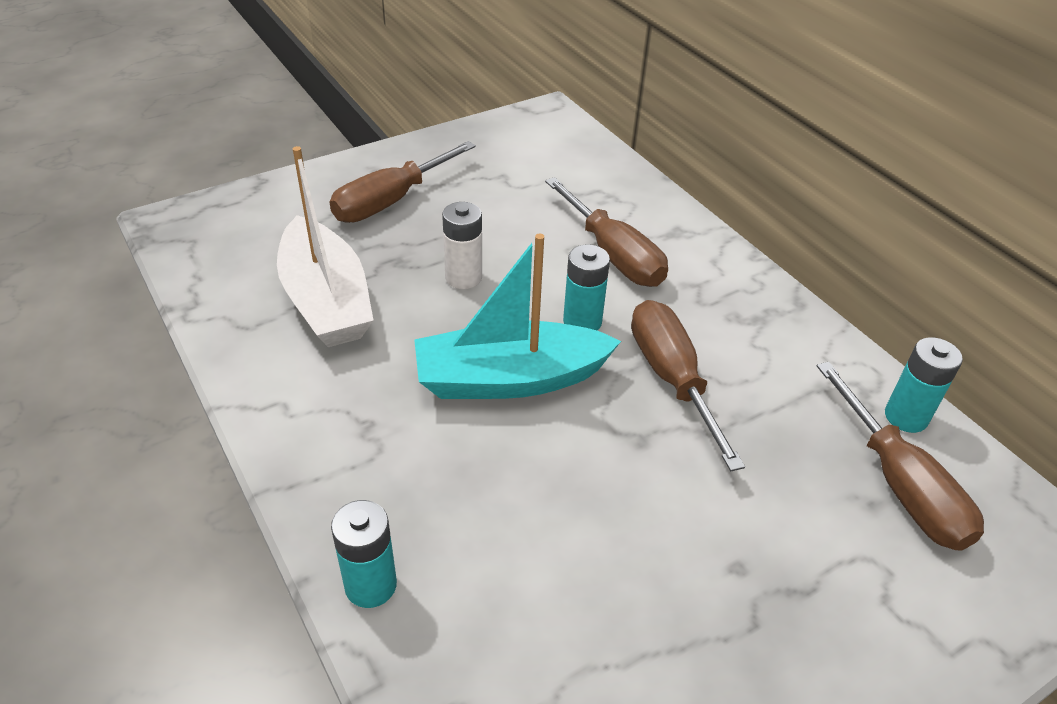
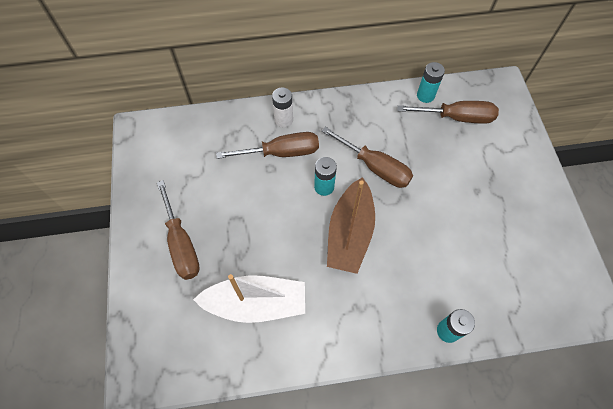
camera: 65 degrees left, 20 degrees up
(463, 277) = (268, 228): white battery -> white battery (283, 120)
(510, 379) = (350, 233): turquoise boat -> brown boat
(672, 379) = (375, 167): brown screwdriver -> brown screwdriver turned 150 degrees counterclockwise

